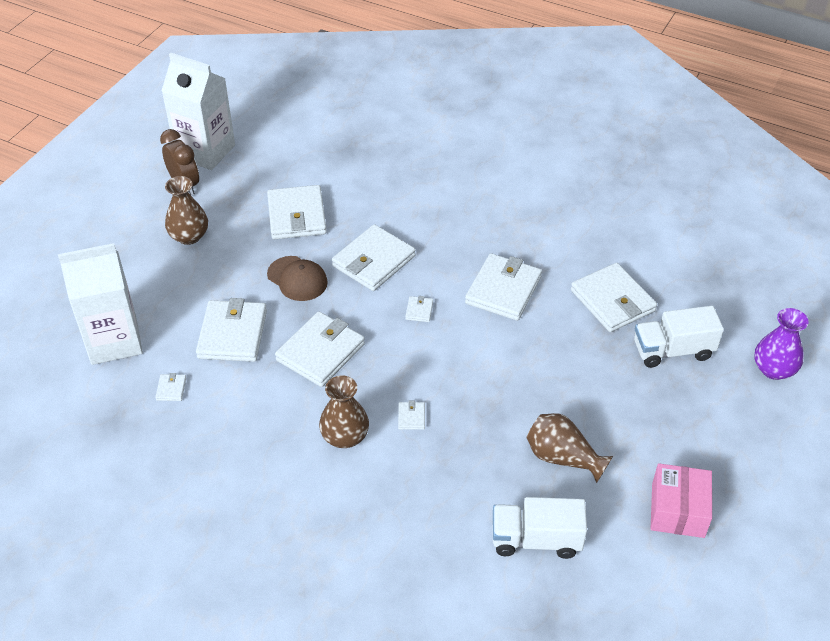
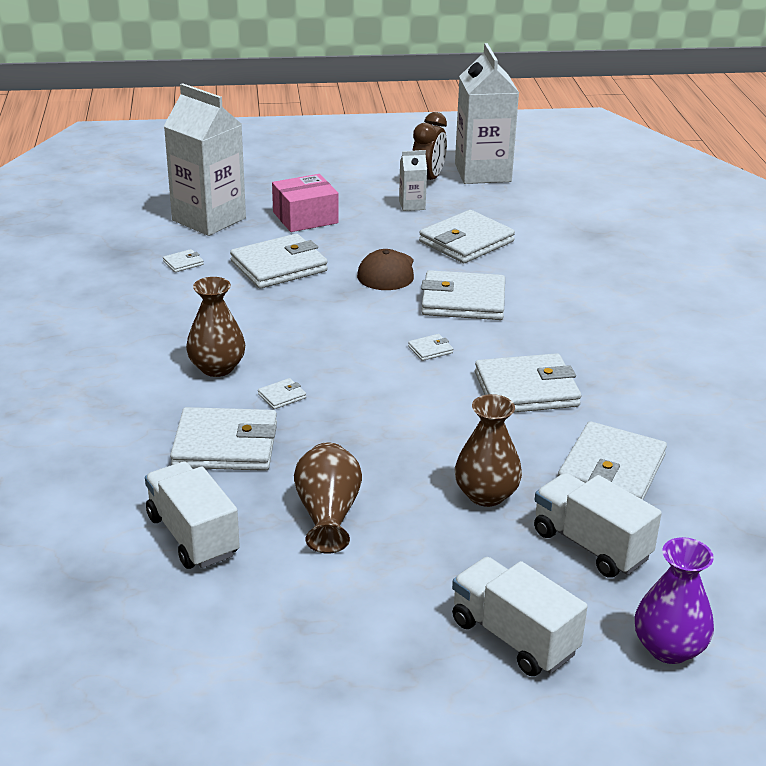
camera: 55 degrees right, 15 degrees down
(189, 236) = (370, 204): brown vase -> brown vase (486, 495)
(215, 214) = (412, 205): none -> white carton
(320, 352) = (309, 316): white wallet -> white wallet (225, 445)
(678, 510) = (336, 635): pink box -> pink box (305, 217)
(727, 429) = (513, 637): none -> white truck

